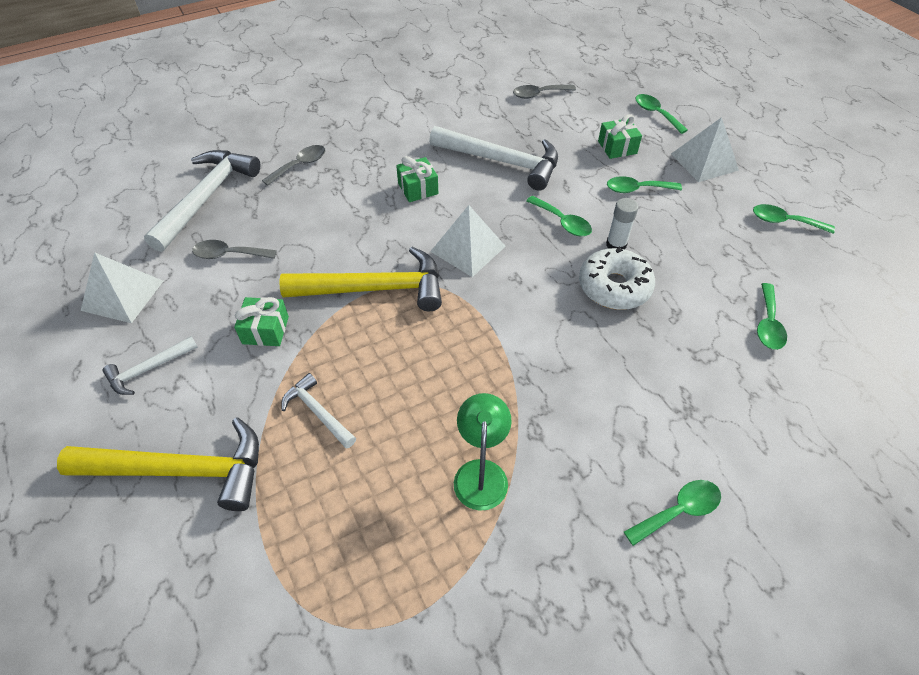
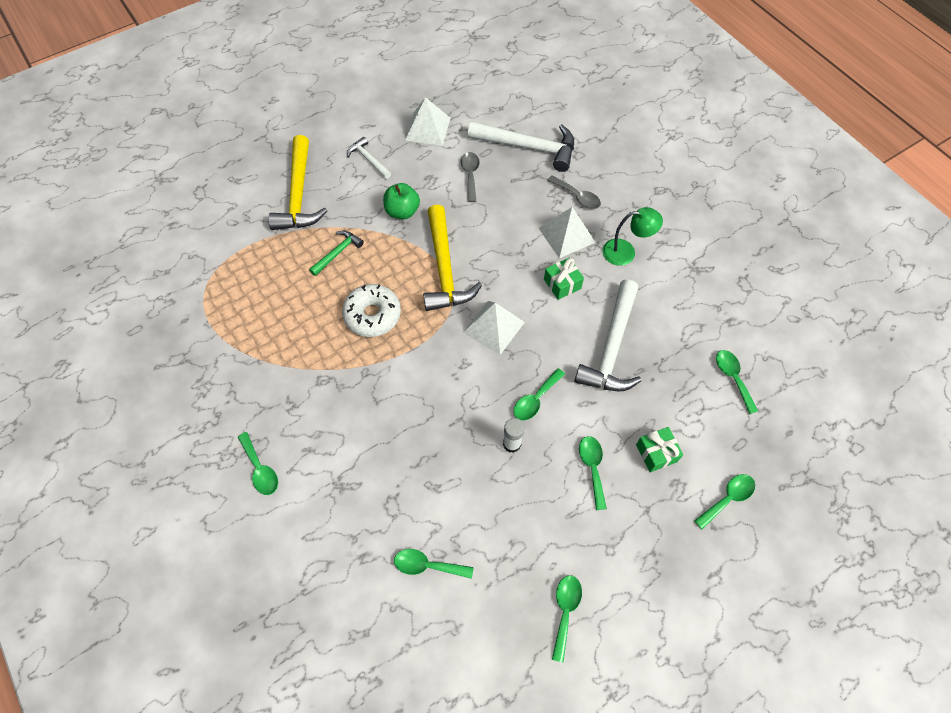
camera: 85 degrees right, 10 degrees up
(265, 330) = (402, 211): green gift -> green apple
(318, 412) = (337, 253): white hammer -> green hammer
(481, 473) = (292, 348): green lamp -> green lamp (626, 252)
(538, 94) = (733, 378): grey spoon -> green spoon
(614, 287) = (460, 439): white donut -> white donut (372, 315)
(704, 162) = (650, 542): white pyramid -> white pyramid (566, 235)

